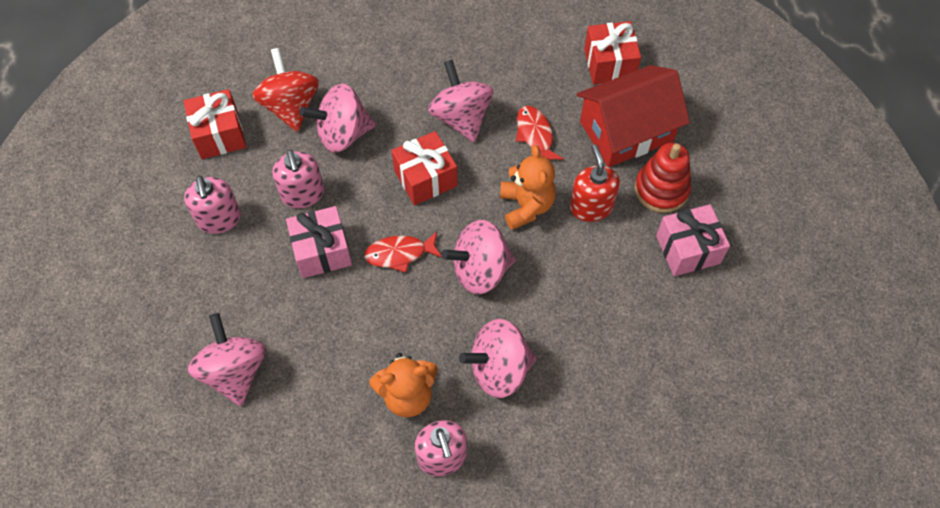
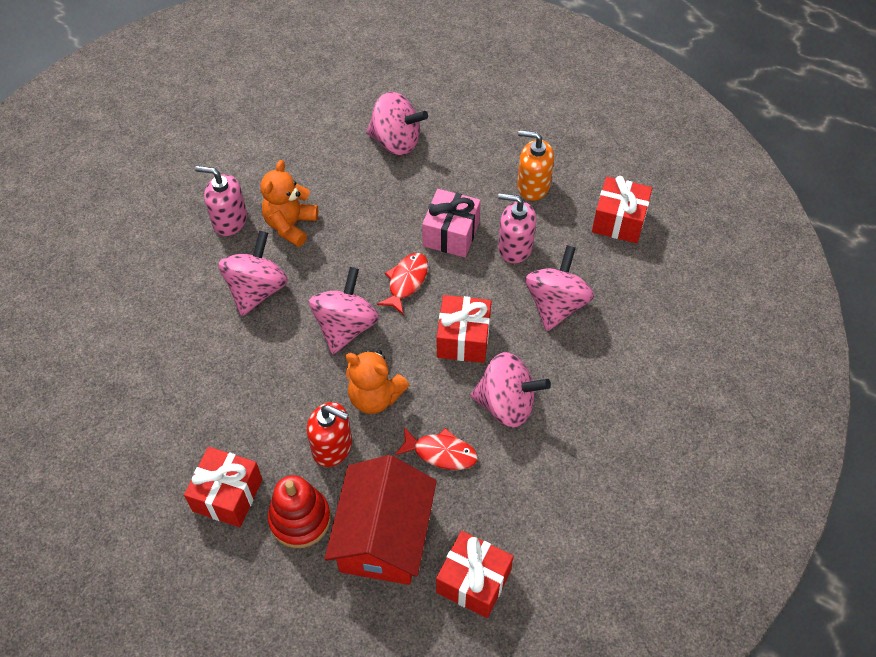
camera: 125 degrees right, 5 degrees down
(219, 219) = (533, 186): pink soap dispenser -> orange soap dispenser
(291, 106) = (614, 282): red spinning top -> none
(687, 249) = (227, 495): pink gift -> red gift

